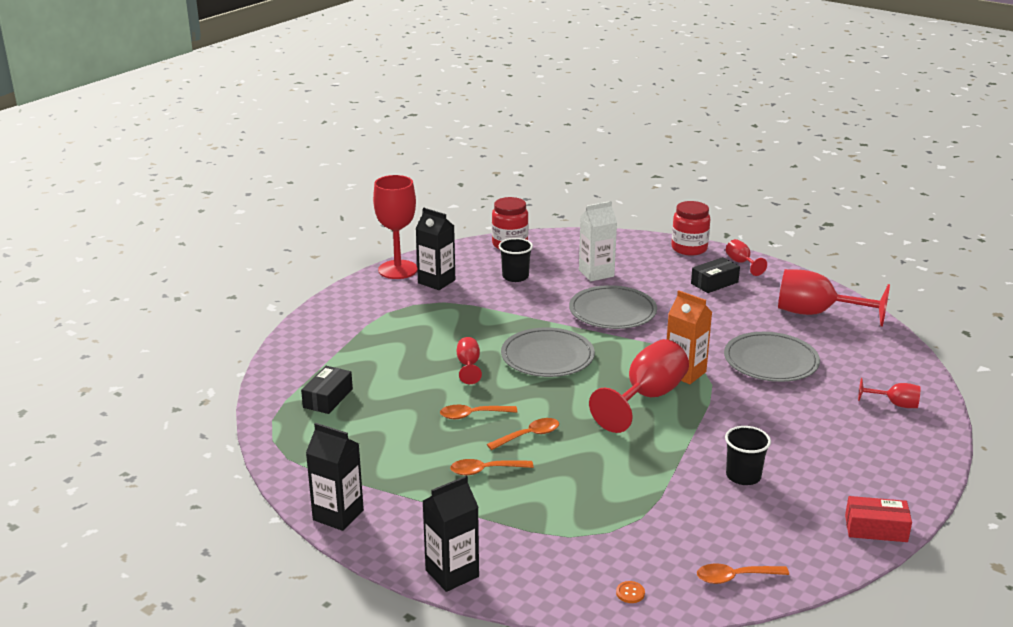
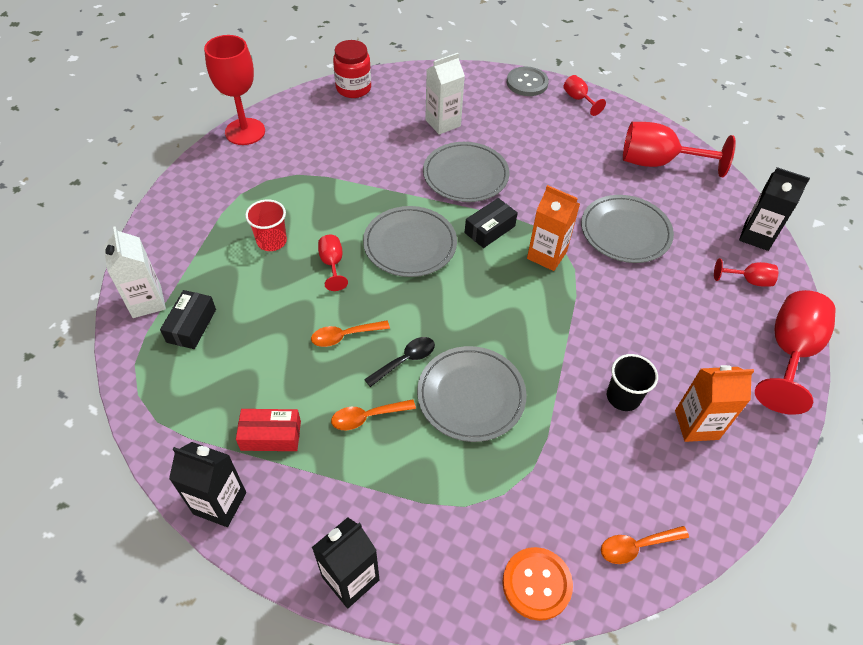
camera: 10 degrees left, 25 degrees up
(288, 379) = (147, 302): none -> white carton
(412, 346) = (271, 241): none -> red cup
(436, 281) = (286, 146): black carton -> black carton (756, 236)
(515, 277) = (364, 133): black cup -> none
(529, 435) = (405, 360): orange spoon -> black spoon
(589, 464) = (471, 396): none -> grey plate
(630, 593) = (536, 584): orange button -> orange button, size x2.36
(647, 397) = (515, 294): red goblet -> red goblet (789, 352)
(689, 248) = (527, 83): red jar -> grey button
(714, 283) = (557, 128): black box -> black box (490, 229)
(815, 501) = (696, 425): none -> orange carton
(876, 528) = (759, 458): red box -> red box (271, 435)

